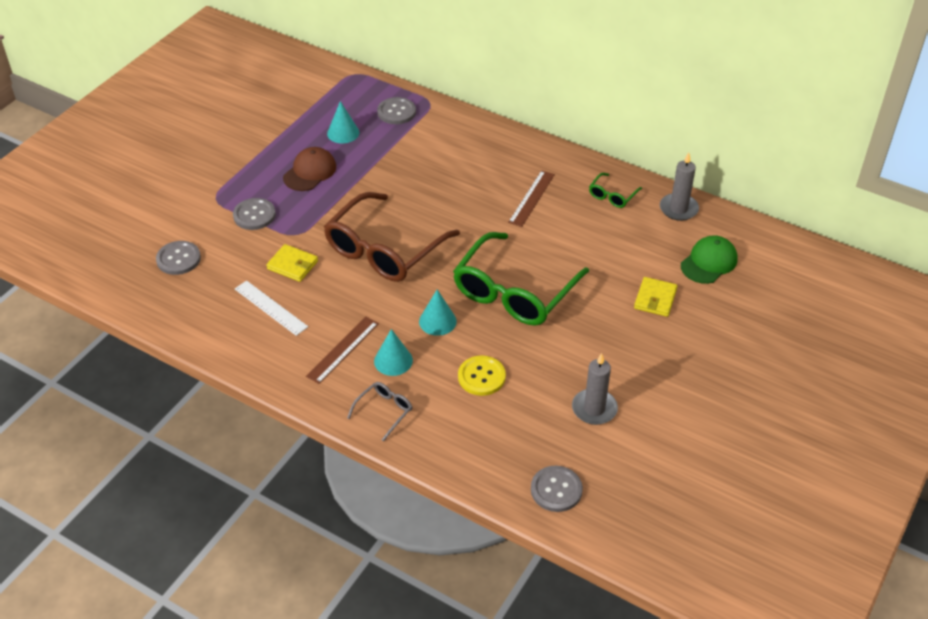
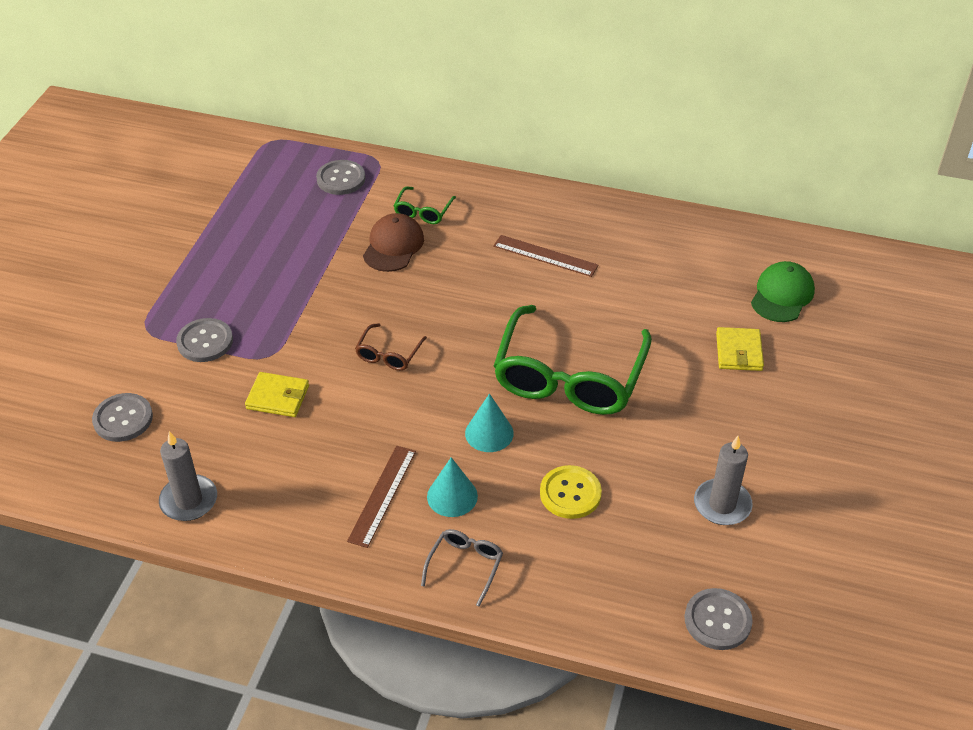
camera: 15 degrees left, 0 degrees up
(270, 308) = (268, 459): white ruler -> none
(310, 172) = (258, 273): brown cap -> brown cap (393, 246)
(343, 133) = (283, 216): turquoise cone -> none
(384, 249) = (388, 354): brown glasses -> brown glasses, size x0.43
(531, 198) = (545, 256): brown ruler -> brown ruler turned 75 degrees counterclockwise
(612, 195) = (639, 235): green glasses -> green glasses (423, 211)
(678, 209) = (722, 237): grey candle -> grey candle (189, 500)

